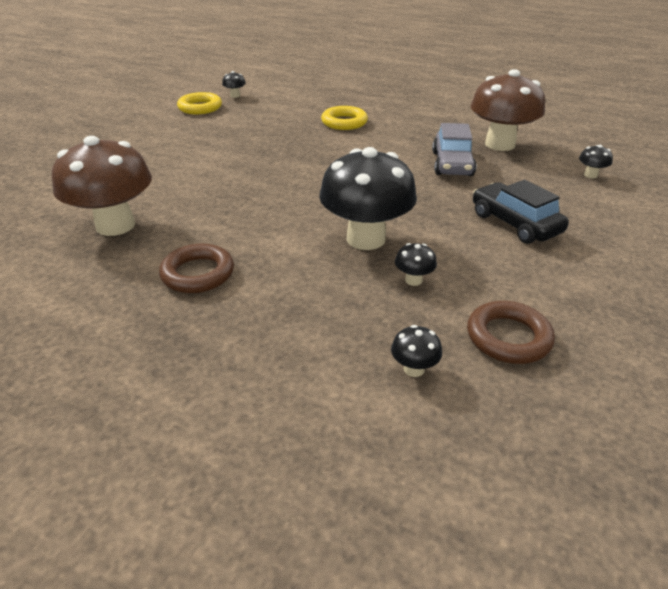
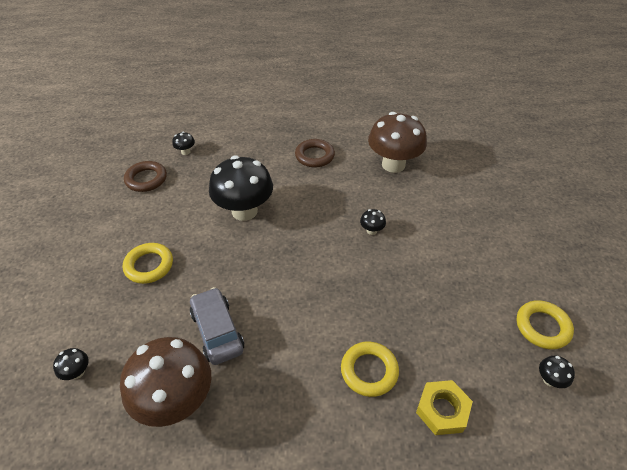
camera: 150 degrees right, 10 degrees up
(315, 103) = (442, 410): none -> yellow nut
(413, 280) = (203, 193): black mushroom -> black mushroom (371, 230)
(514, 223) = (149, 265): black car -> yellow ring

